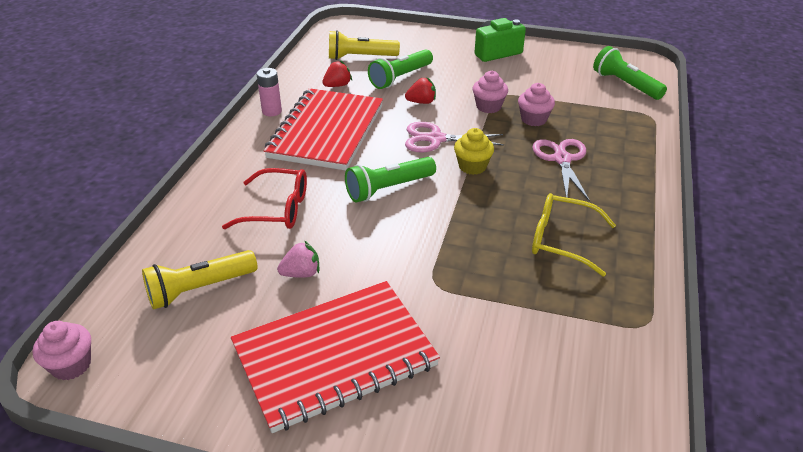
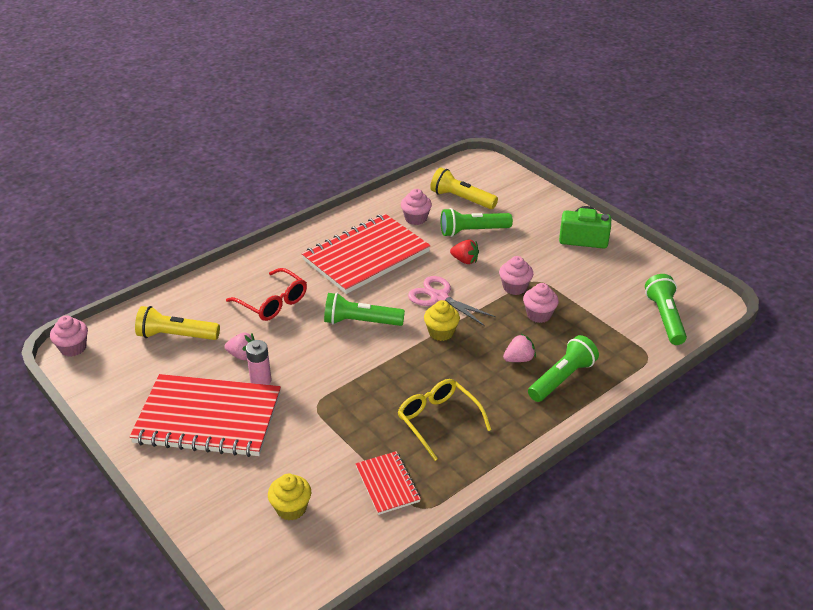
camera: 35 degrees right, 0 degrees up
(272, 111) = (345, 222): pink battery -> pink battery (261, 380)
(337, 85) = (416, 218): red strawberry -> pink cupcake
(531, 399) = (291, 508): none -> yellow cupcake
(562, 159) = (519, 359): pink scissors -> pink strawberry
(589, 320) = (387, 484): none -> red notebook
(613, 159) = (562, 378): none -> green flashlight

